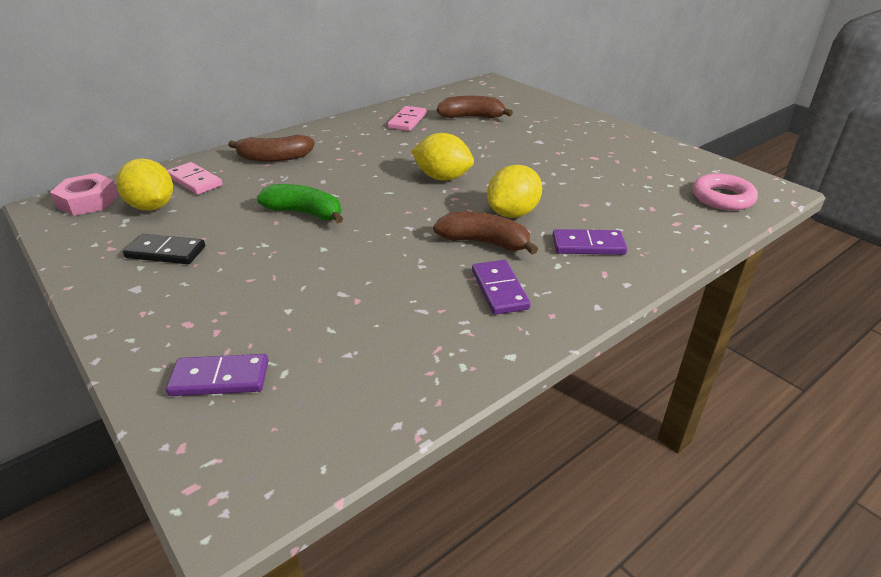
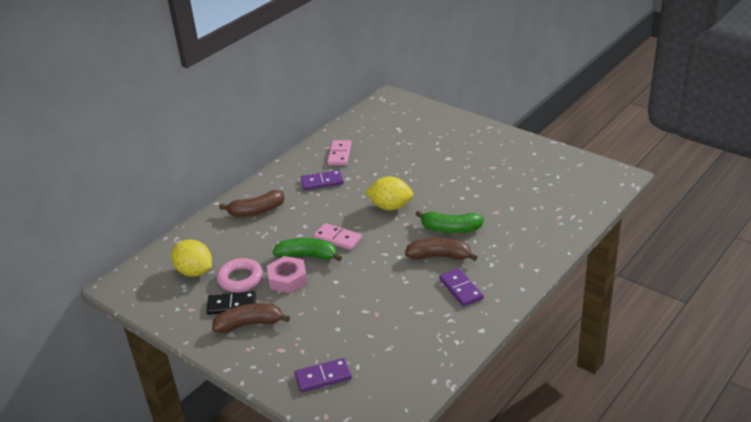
camera: 10 degrees left, 0 degrees up
(88, 201) = (143, 276): pink nut -> pink nut (287, 279)
(195, 181) = (210, 243): pink domino -> pink domino (338, 238)
(472, 117) = (388, 141): brown banana -> brown banana (249, 324)
(513, 213) = (450, 229): yellow lemon -> green banana
(588, 245) = (506, 245): purple domino -> purple domino (322, 182)
(722, 198) = (586, 189): pink ring -> pink ring (240, 279)

